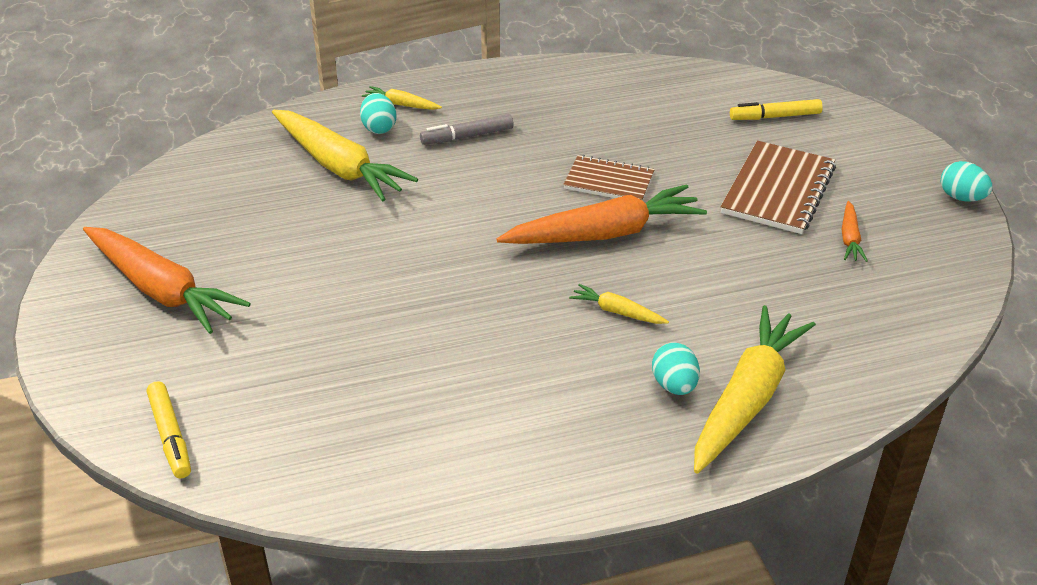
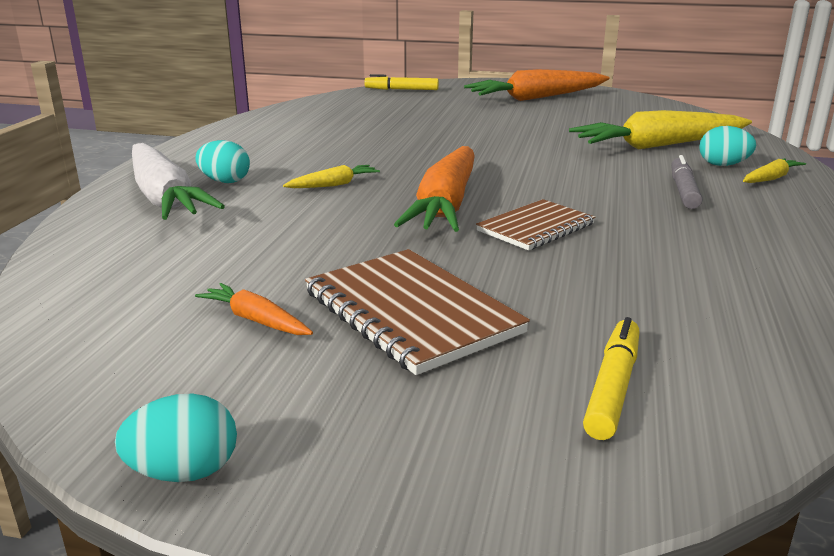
camera: 120 degrees right, 15 degrees down
(747, 399) = (164, 198): yellow carrot -> white carrot

